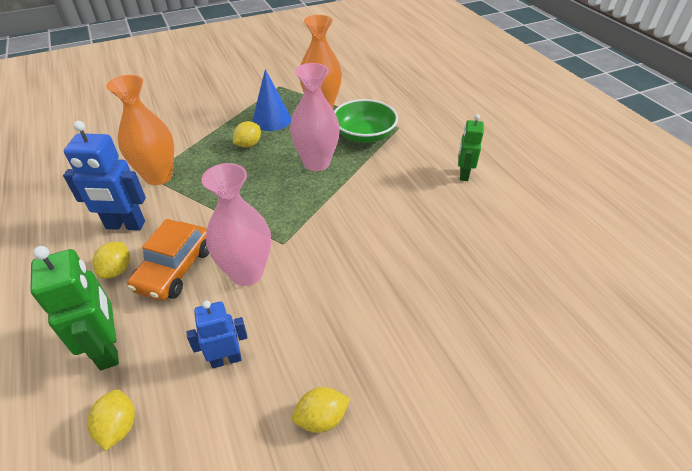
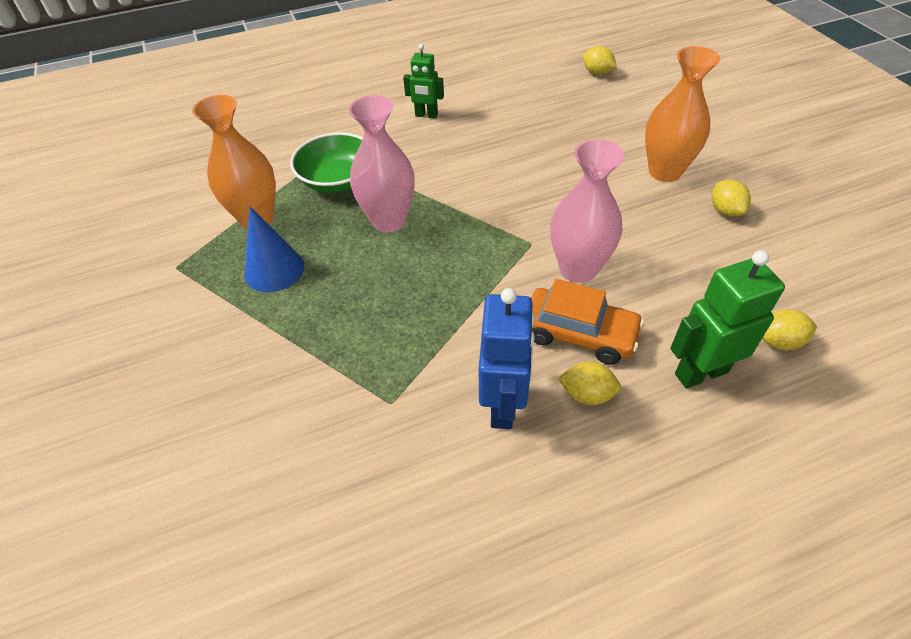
camera: 85 degrees left, 5 degrees up
(158, 176) = (394, 388): orange vase -> orange vase (665, 172)
(226, 359) = (688, 274): blue robot -> none
(248, 144) = (333, 290): yellow lemon -> yellow lemon (597, 73)

